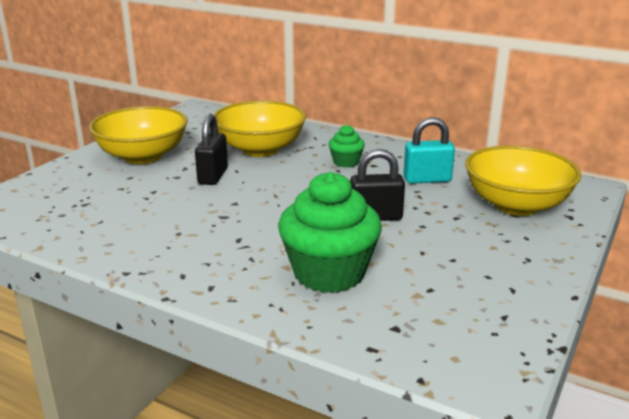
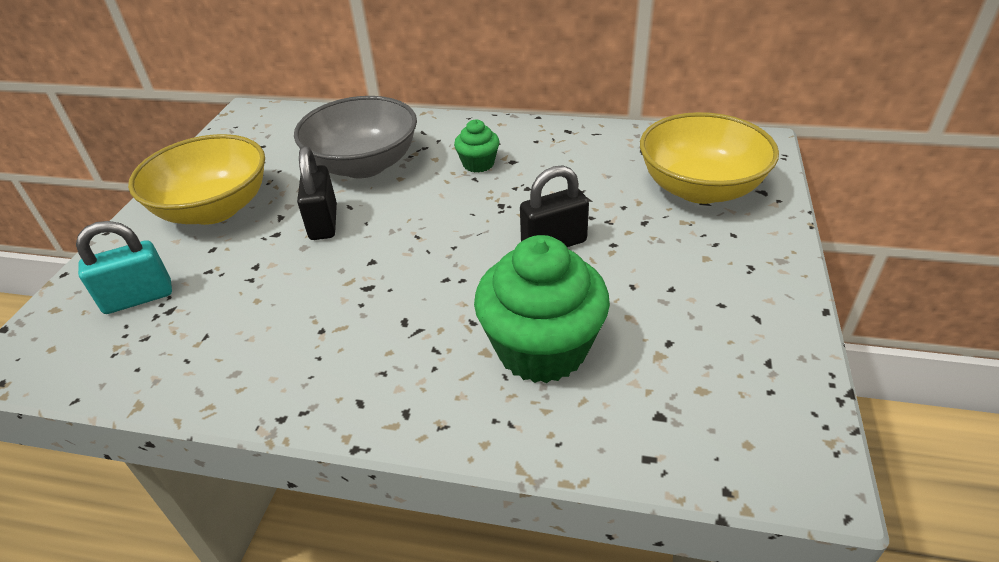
camera: 15 degrees left, 15 degrees up
(260, 149) = (364, 165): yellow bowl -> grey bowl
(427, 179) = (584, 171): turquoise padlock -> turquoise padlock (138, 298)

